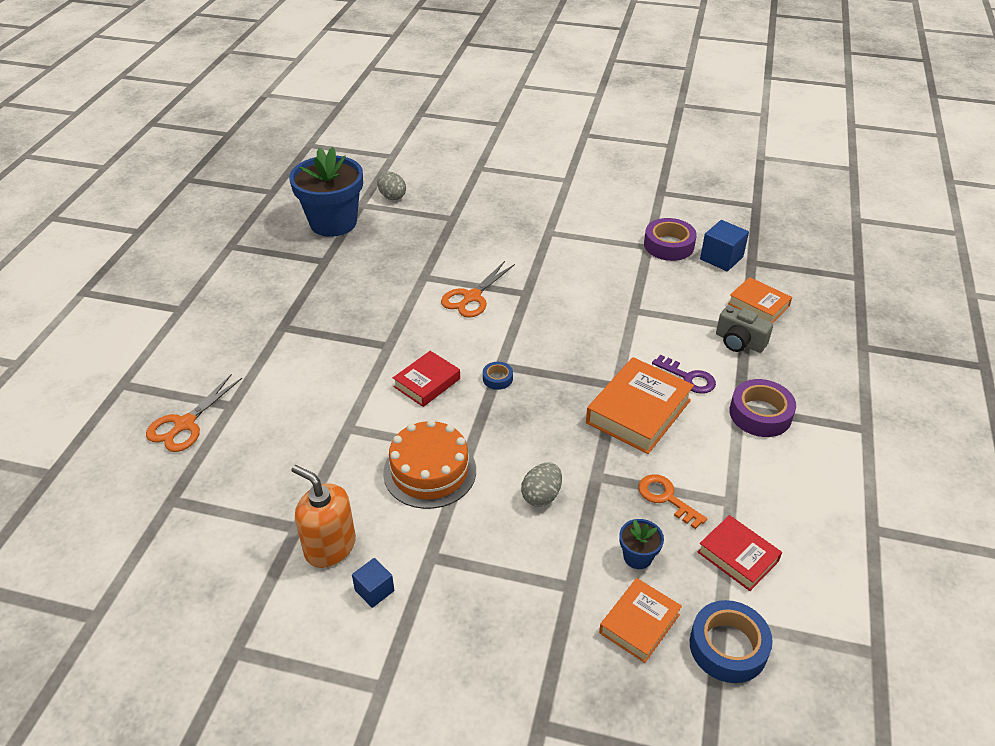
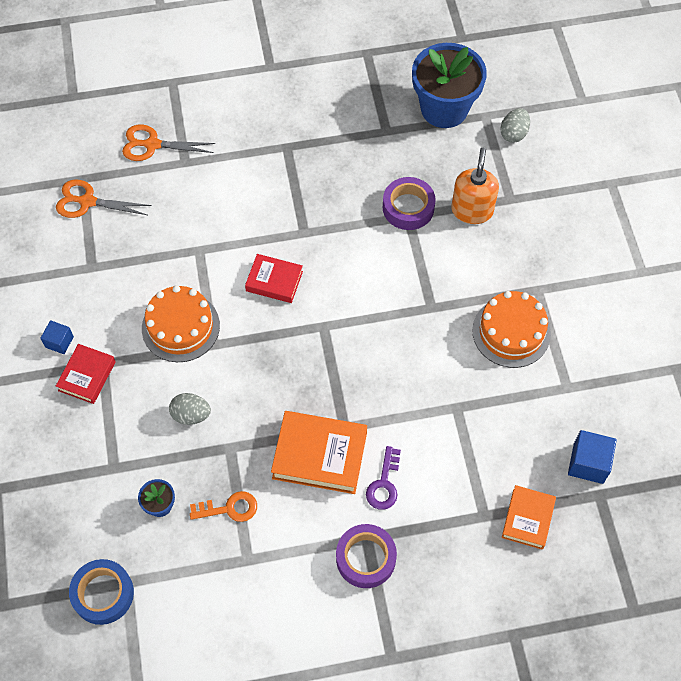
camera: 65 degrees right, 20 degrees up
(330, 546) = (84, 296): orange soap dispenser -> orange soap dispenser (472, 210)
(472, 297) = (400, 266): orange scissors -> orange scissors (87, 201)
(497, 378) = (305, 331): blue tape -> none
(579, 258) = (511, 332): none -> orange cake
(639, 623) = (99, 526): orange book -> none
(666, 498) = (229, 508): orange key -> orange key turned 60 degrees clockwise
(668, 245) = (581, 406): purple tape -> purple tape (408, 207)
(737, 556) = (191, 580): red book -> red book (87, 376)
(739, 342) = (459, 515): grey camera -> none

